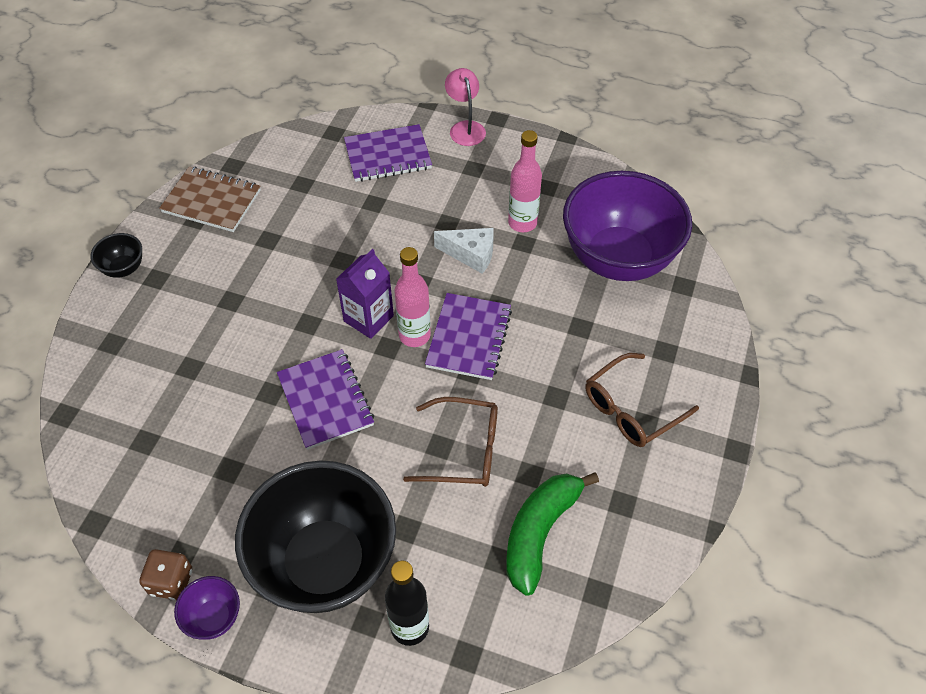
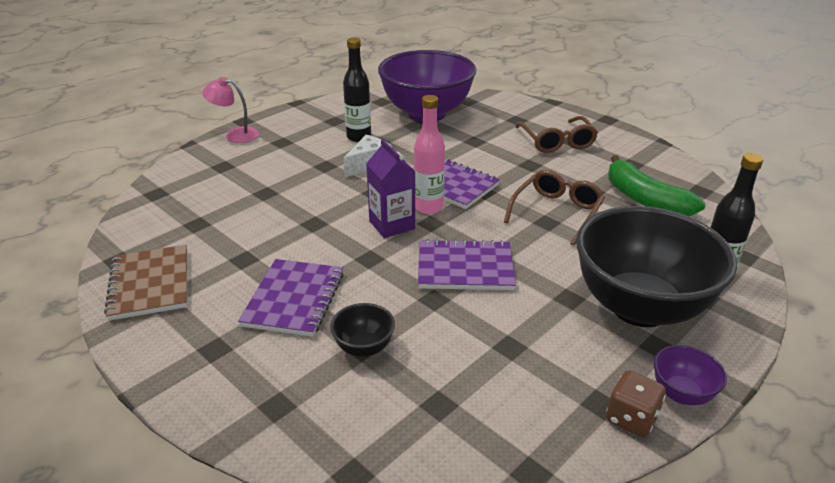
camera: 65 degrees left, 20 degrees down
(124, 268) = (172, 373): black bowl -> black bowl (364, 348)
(212, 201) = (150, 284): brown notebook -> brown notebook turned 60 degrees counterclockwise
(388, 156) = (220, 174): purple notebook -> purple notebook (294, 299)
(522, 223) = (359, 137): pink bottle -> black bottle

